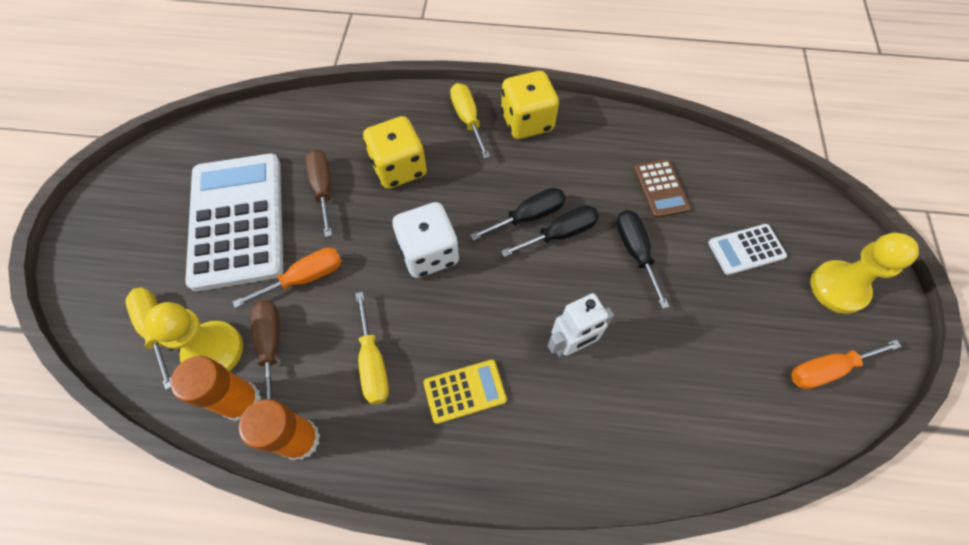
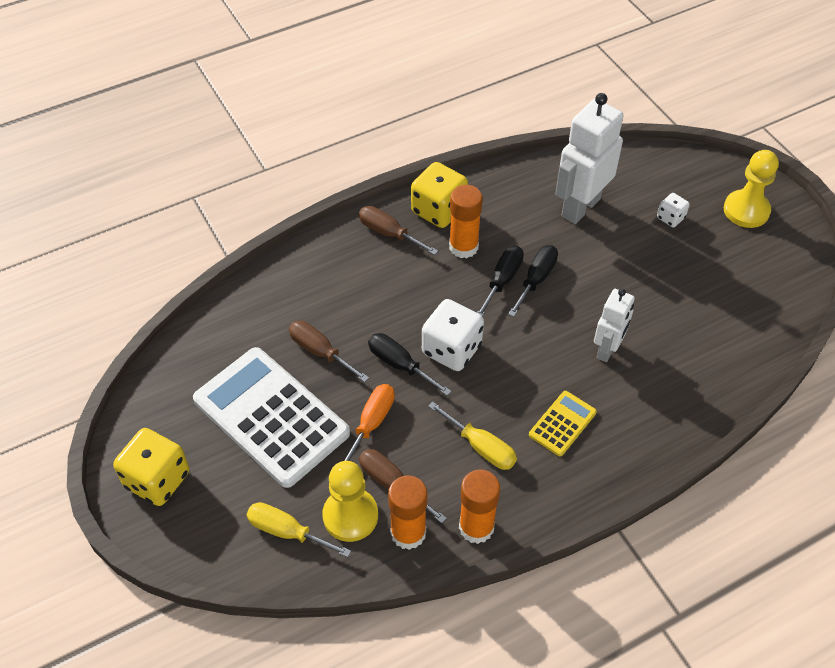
camera: 35 degrees left, 10 degrees down
(399, 168) = (368, 301): yellow dice -> yellow dice (157, 479)
(467, 119) = (389, 233): yellow screwdriver -> brown screwdriver
(520, 166) = (463, 247): none -> orange glue stick
(635, 252) = (599, 262): black screwdriver -> black screwdriver (399, 364)
(660, 188) = (580, 207): brown calculator -> white robot
(746, 249) = (670, 218): white calculator -> white dice
(826, 369) = (776, 267): orange screwdriver -> none

